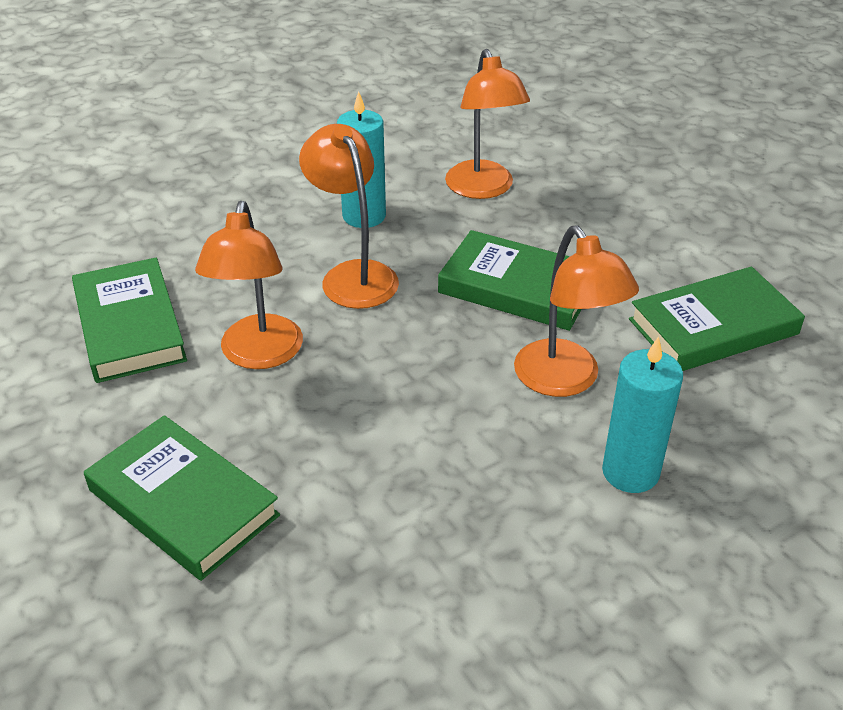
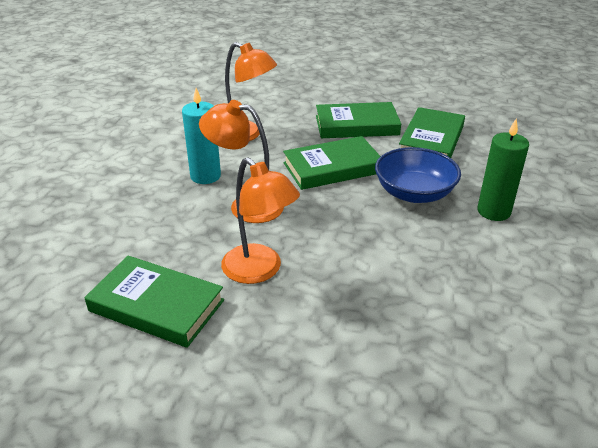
camera: 45 degrees left, 5 degrees down
(183, 502) = (341, 366): green book -> green book (356, 125)
(565, 381) = (414, 193): orange lamp -> blue bowl
(630, 472) = (493, 211): turquoise candle -> green candle

